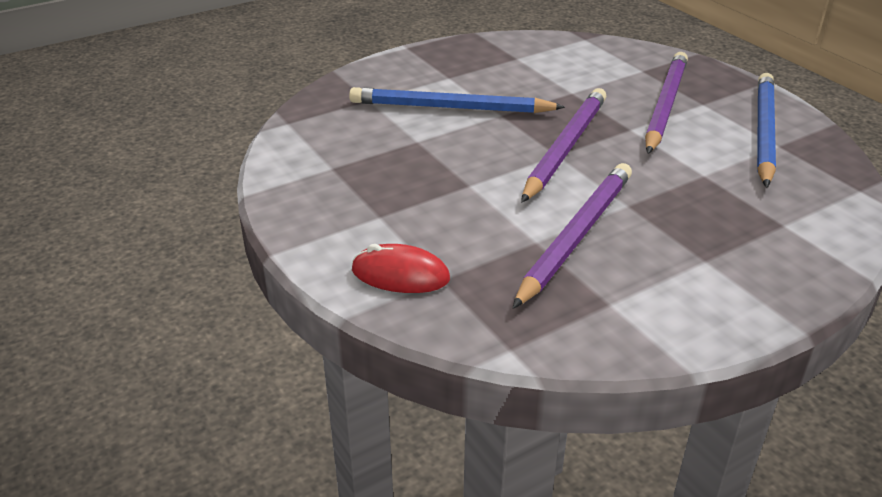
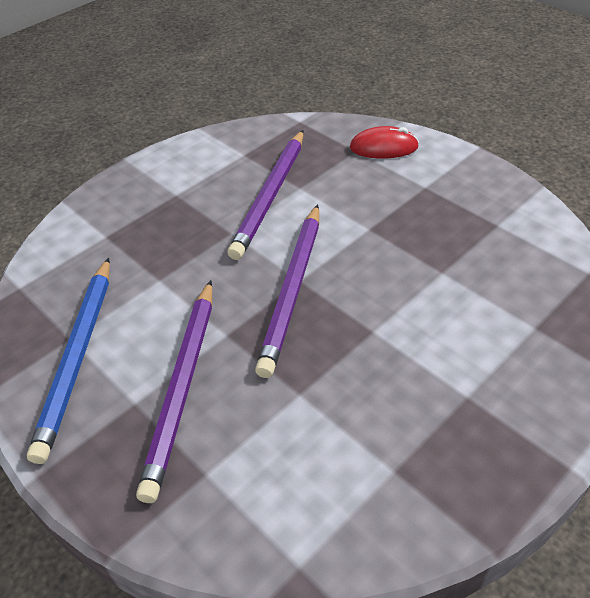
camera: 170 degrees right, 10 degrees up
(451, 107) = (433, 330): blue pencil -> none

